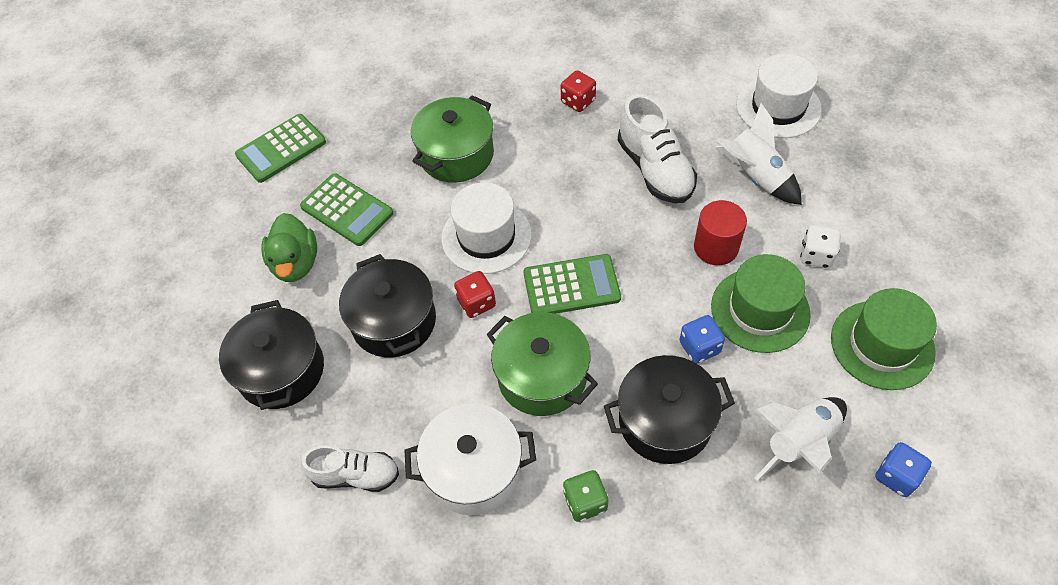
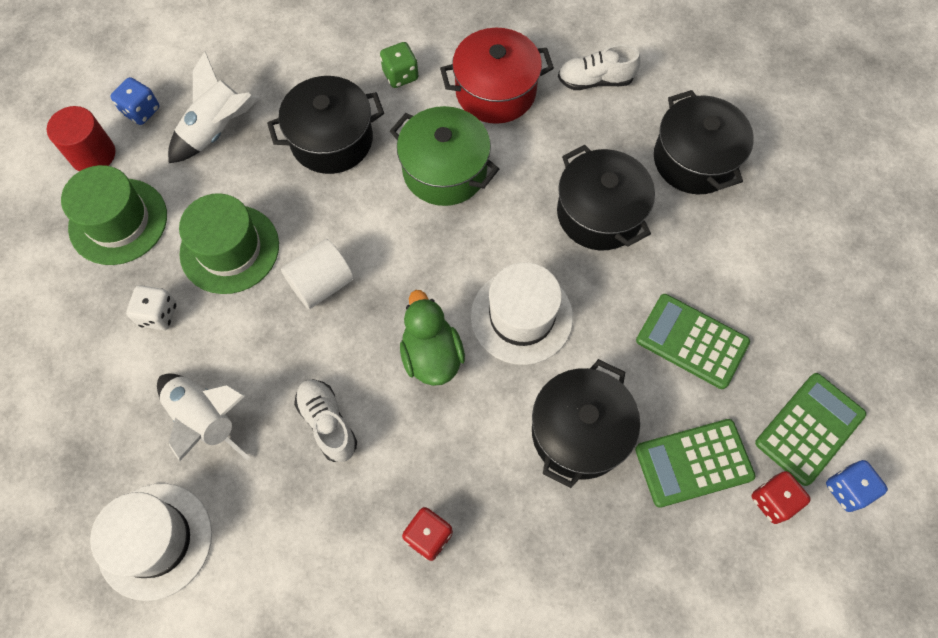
camera: 170 degrees right, 10 degrees up
(296, 263) = (725, 270): green duck -> green duck (431, 355)
(456, 155) = (579, 432): green pot -> black pot
(474, 470) = (495, 91): white pot -> red pot
(476, 303) = (519, 238): red dice -> red dice (773, 500)
(571, 286) = (422, 263): green calculator -> green calculator (693, 463)
(654, 169) = (328, 423): white shoe -> white shoe, size x0.66
(666, 273) = (321, 284): none -> white cylinder
(699, 347) = (294, 207): blue dice -> blue dice (847, 489)
(716, 247) = (265, 318): red cylinder -> red cylinder (93, 154)

